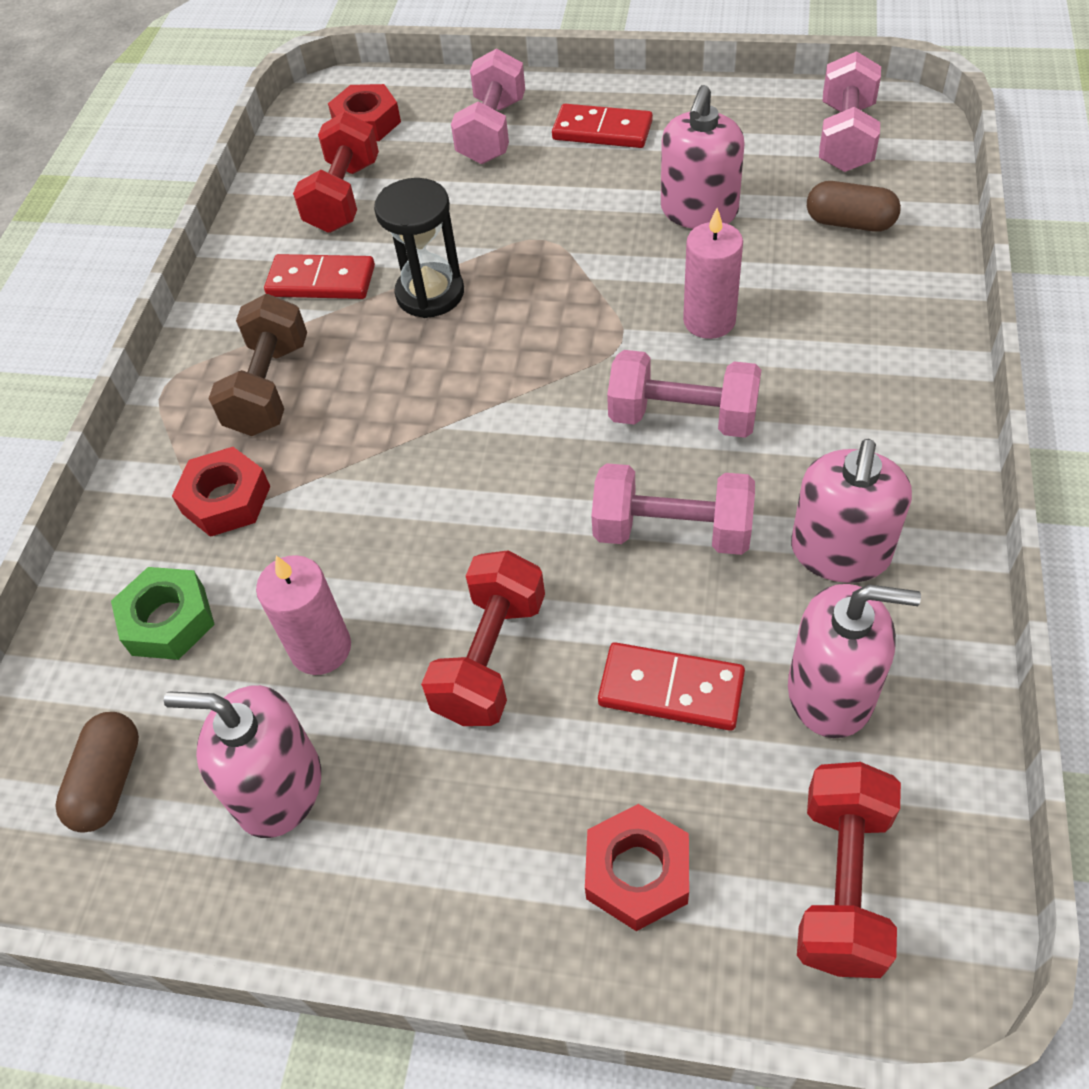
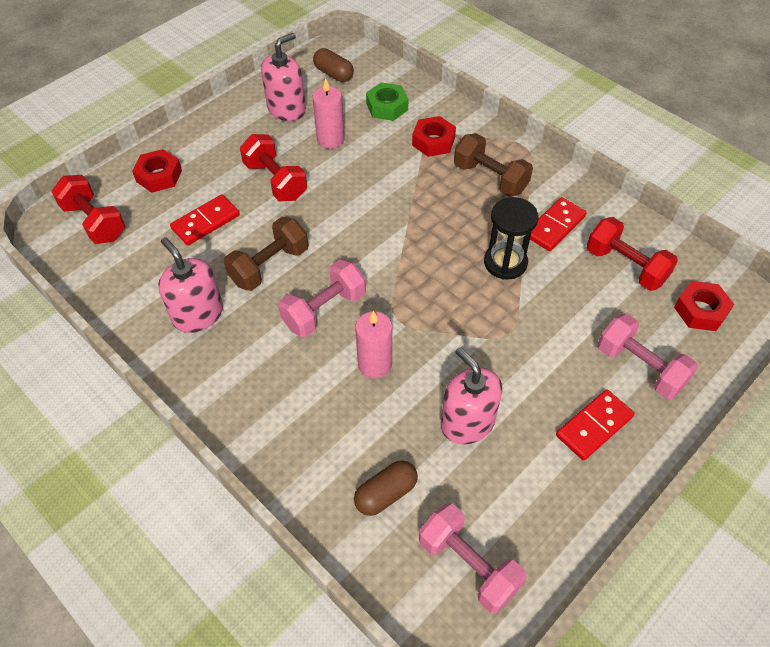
camera: 120 degrees right, 0 degrees up
(672, 531) = (269, 266): pink dumbbell -> brown dumbbell
(831, 692) = (150, 266): pink soap dispenser -> none

